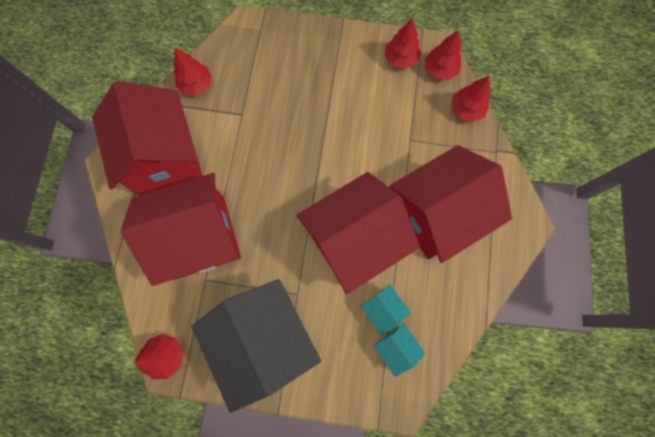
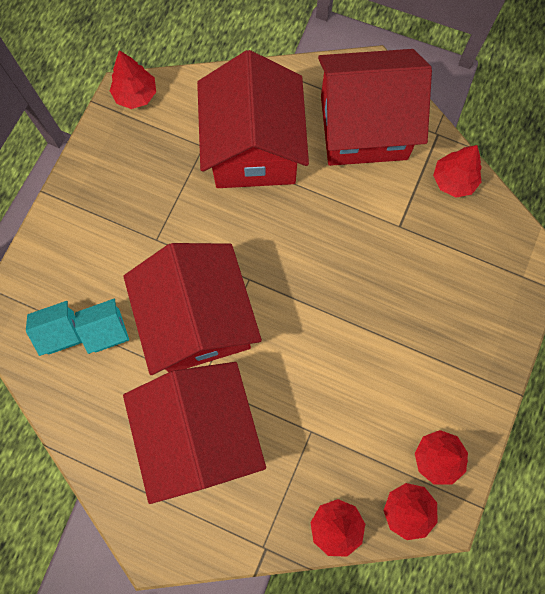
camera: 105 degrees right, 0 degrees up
(264, 340) = (118, 193): black house -> none

